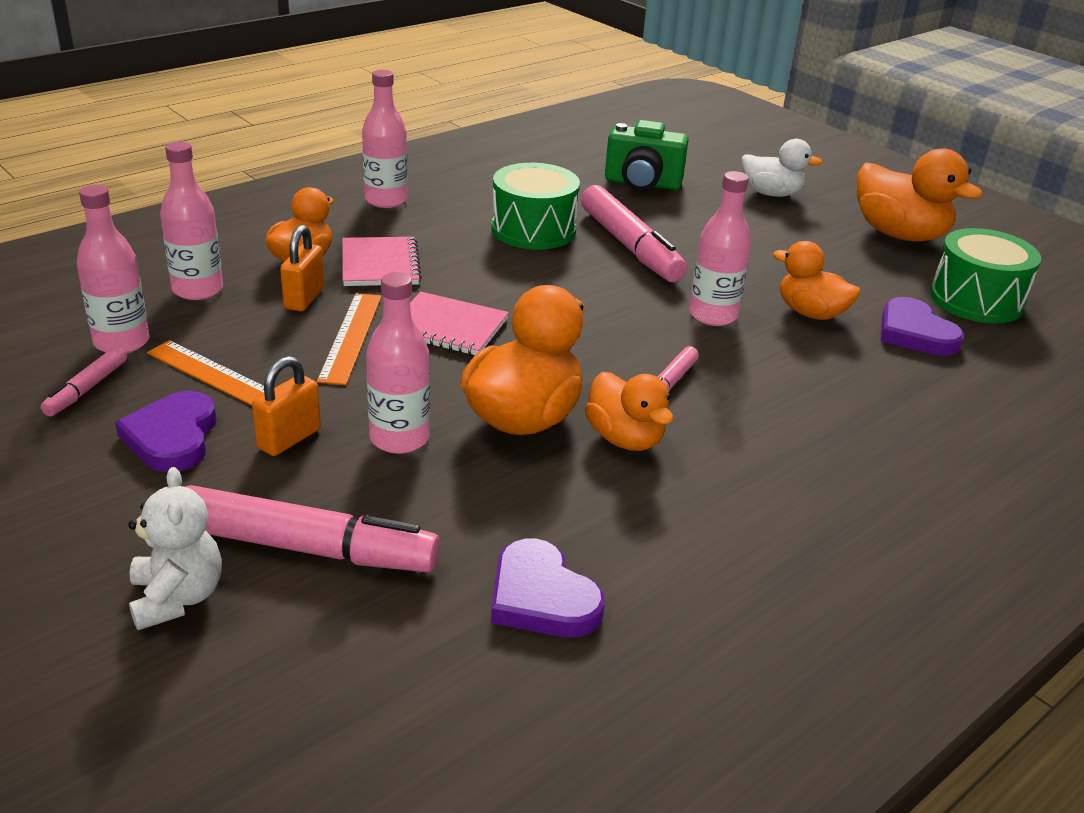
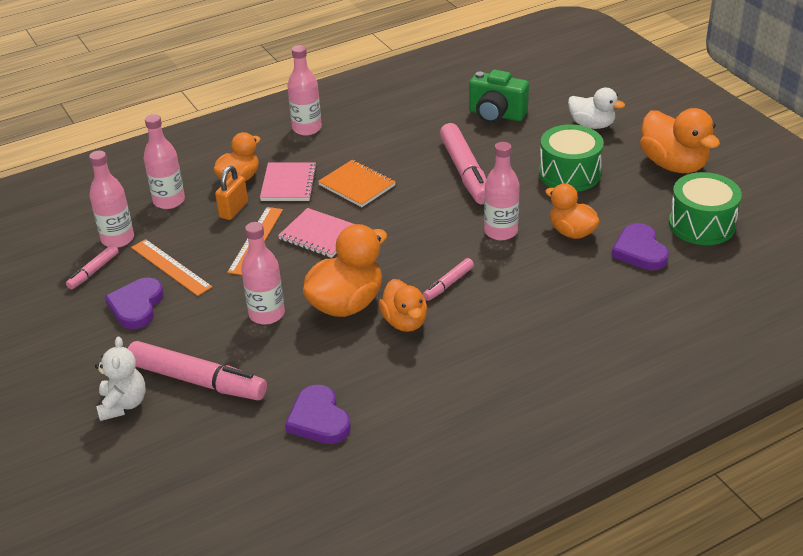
camera: 15 degrees right, 5 degrees up
(289, 439) = (202, 311): orange padlock -> none
(482, 264) = (357, 185): none -> orange notebook
(533, 230) = (402, 156): green drum -> green drum (569, 174)

